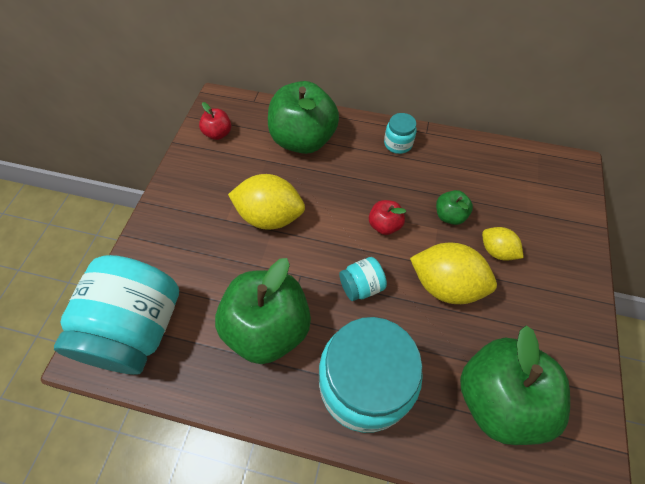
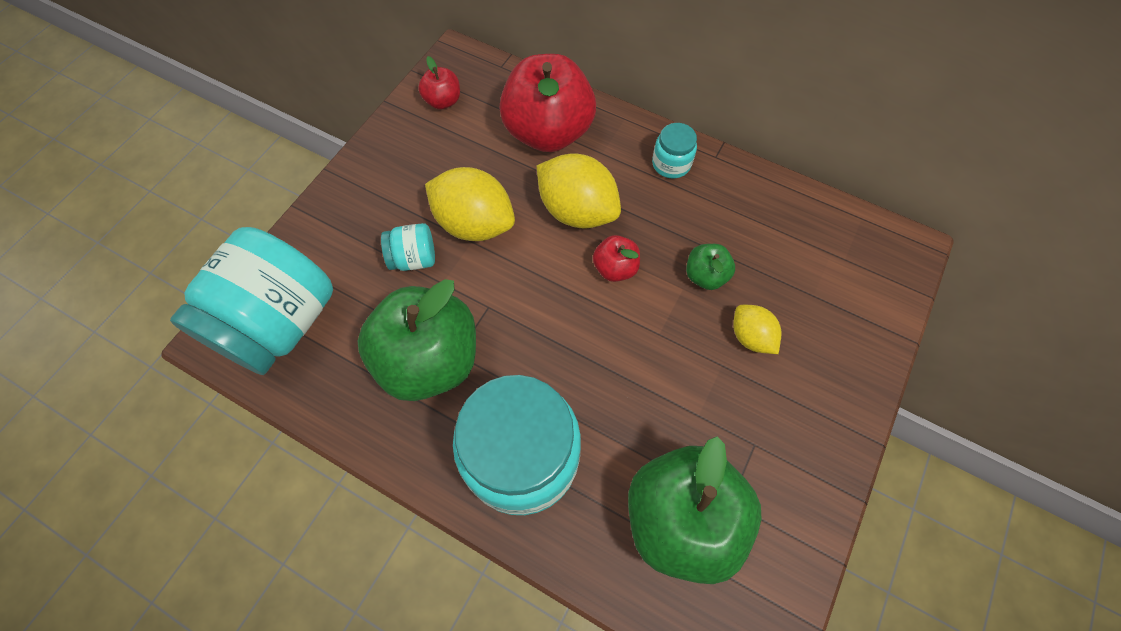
camera: 15 degrees right, 5 degrees up
(303, 140) = (548, 132): green apple -> red apple
(361, 286) = (559, 339): turquoise jar -> turquoise jar (414, 258)
(445, 285) = (667, 363): yellow lemon -> yellow lemon (577, 211)

